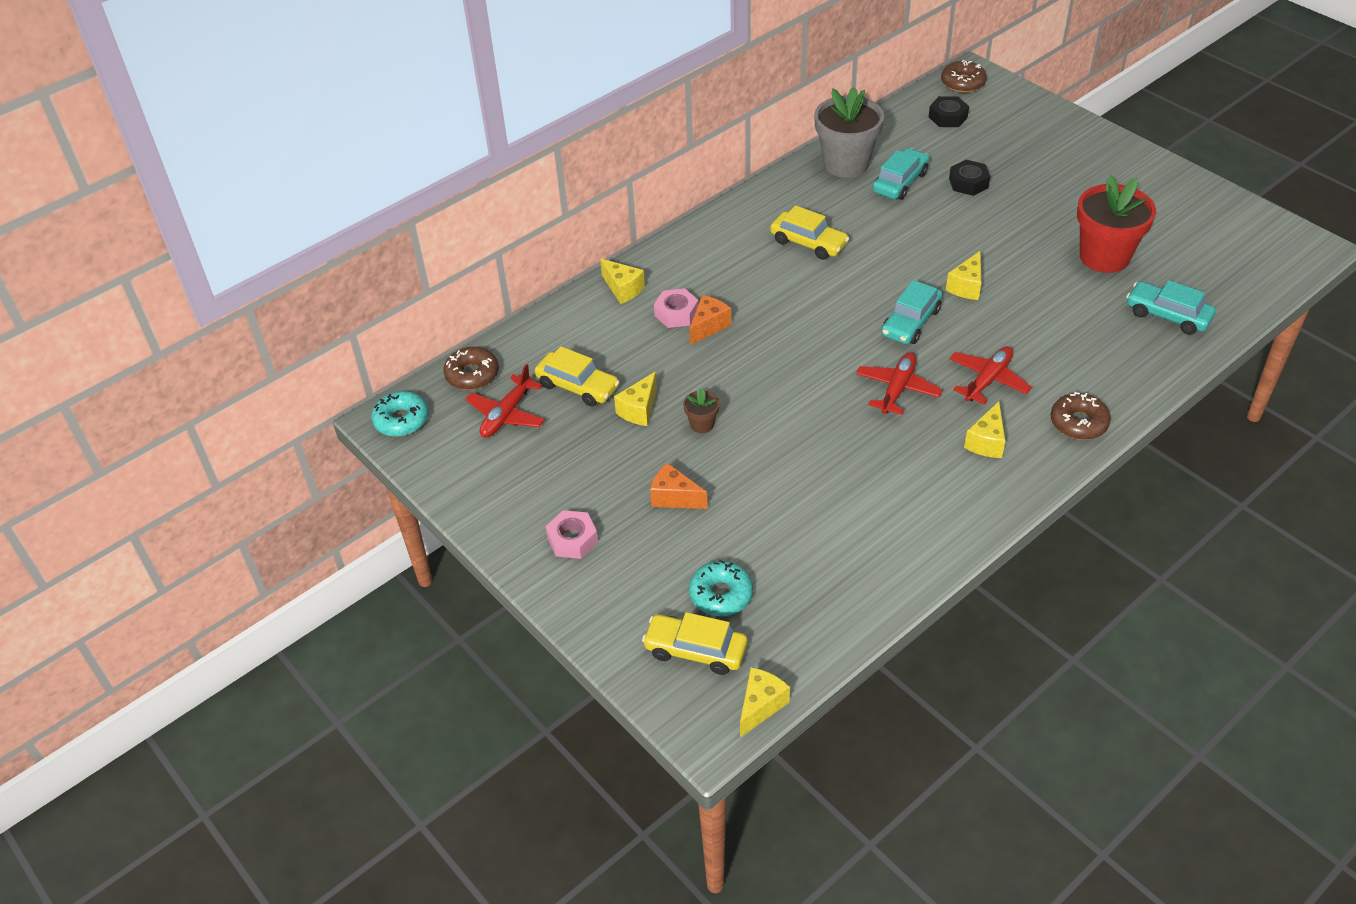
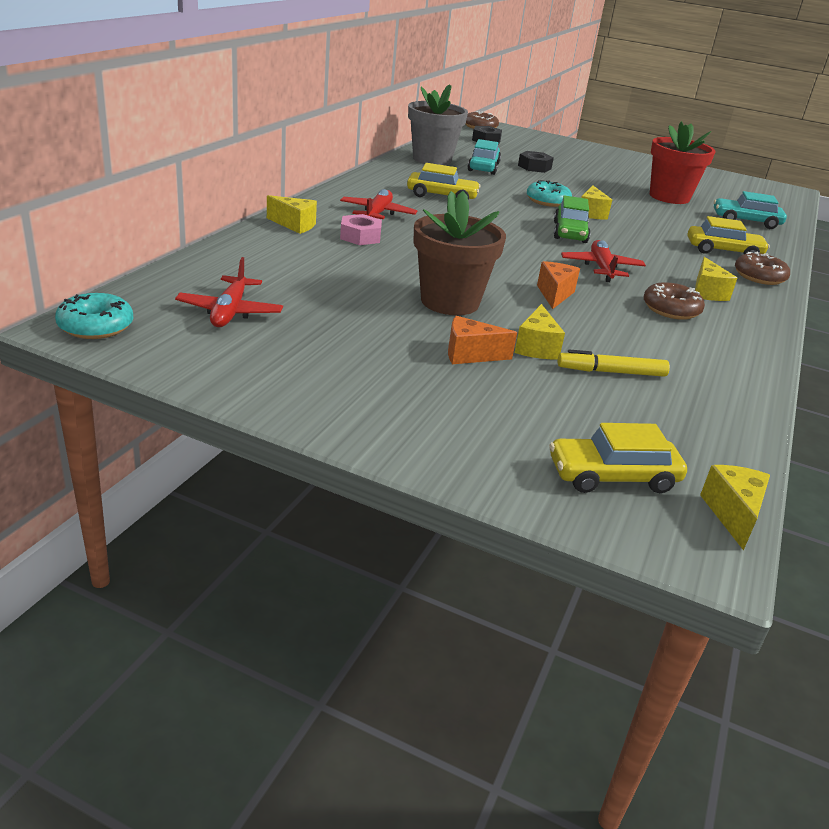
camera: 30 degrees left, 15 degrees down
(472, 374) = (167, 286): brown donut -> brown donut (671, 309)
(572, 539) = (385, 401): pink nut -> none
(577, 386) = (297, 286): yellow car -> yellow car (723, 251)
(639, 410) = (377, 297): yellow cheese -> yellow cheese (536, 347)
(702, 424) = (450, 302): brown flower pot -> brown flower pot, size x2.28
(708, 326) = (398, 242): orange cheese -> orange cheese (554, 294)
(721, 594) = (591, 423): turquoise donut -> turquoise donut (547, 201)
(786, 539) = (611, 372): none -> yellow marker
(911, 322) = (570, 232): turquoise car -> green car
(988, 380) = (665, 259): red plane -> red plane (377, 214)

